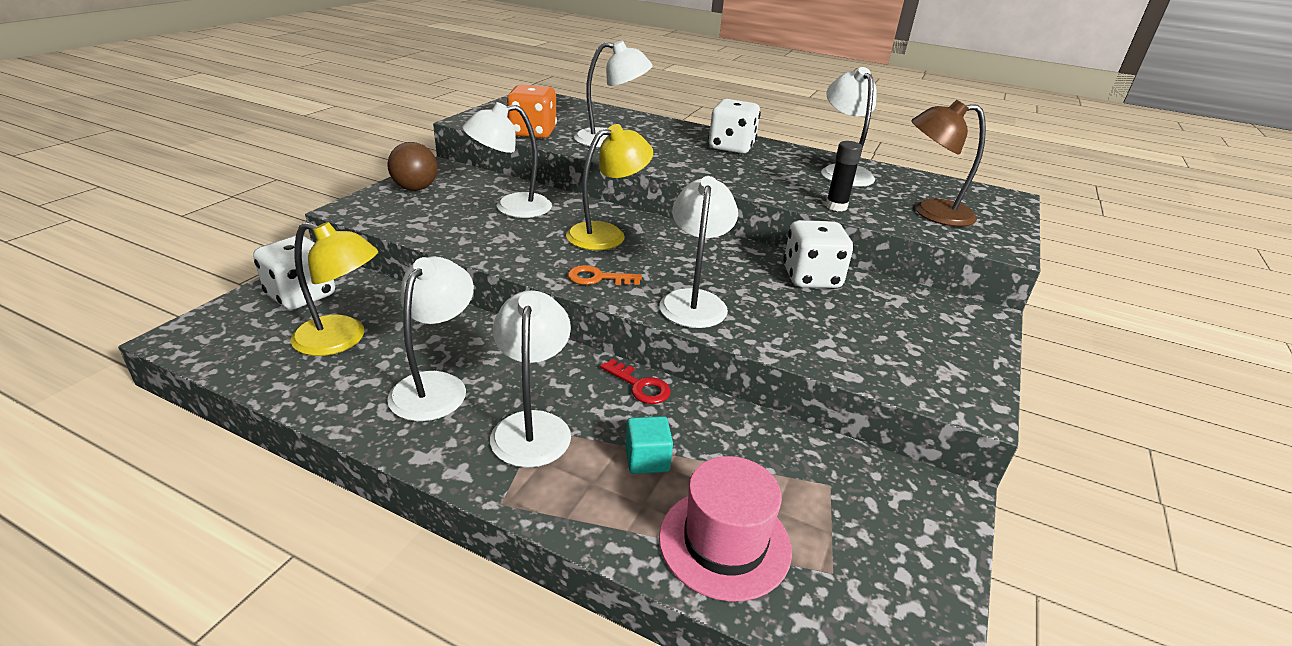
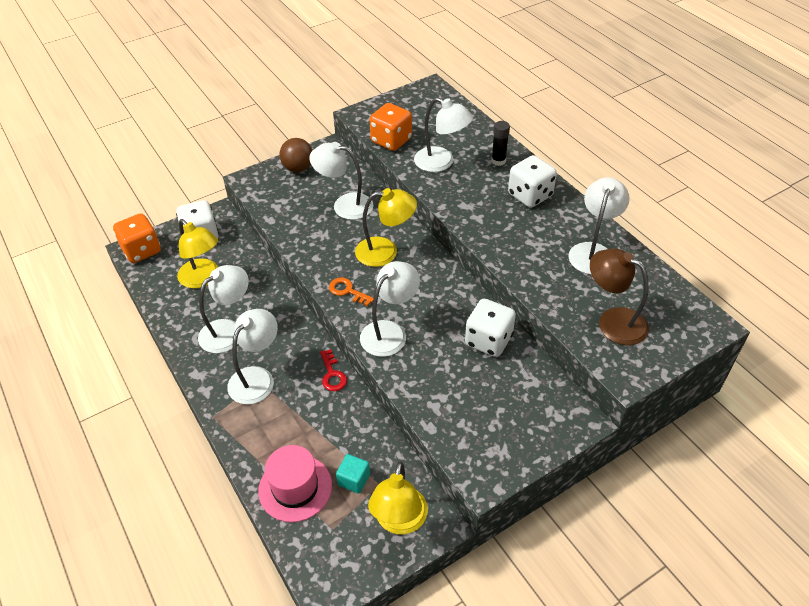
camera: 35 degrees right, 15 degrees up
(201, 334) = (142, 250): none -> orange dice
(647, 459) = (297, 424): turquoise cube -> turquoise cube (354, 480)
(836, 206) = (540, 290): black glue stick -> black glue stick (498, 161)
(903, 517) = (399, 521): none -> yellow lamp

